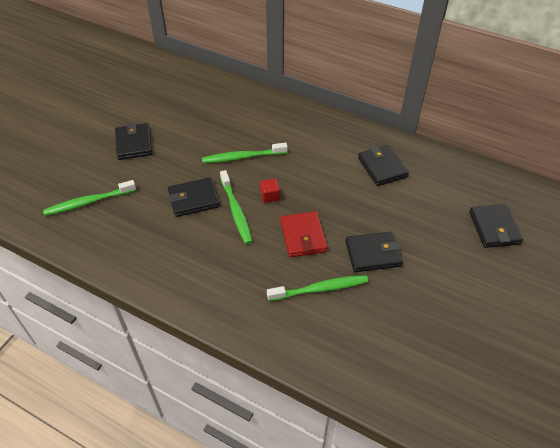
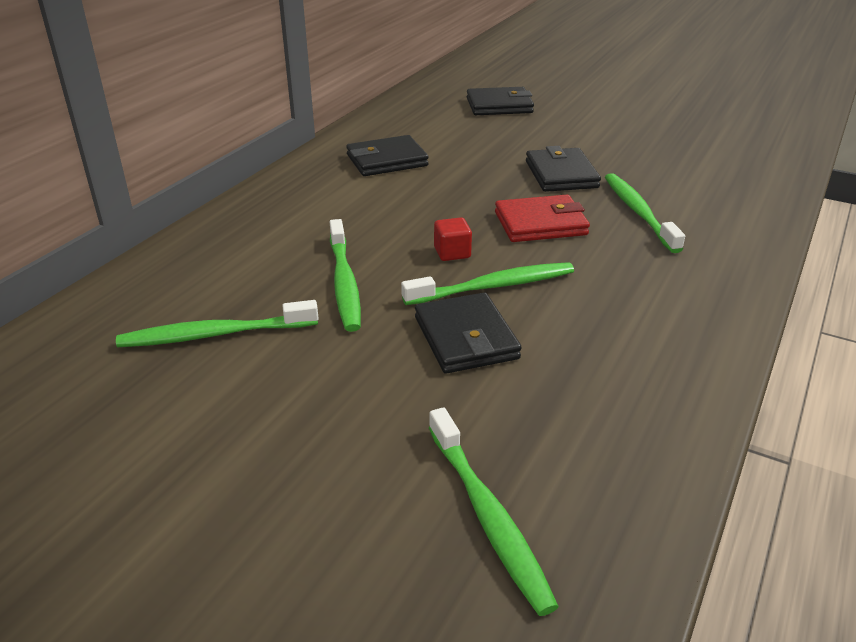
camera: 90 degrees left, 15 degrees down
(134, 143) = (264, 452): black wallet -> none
(206, 122) = (215, 334): none -> green toothbrush

